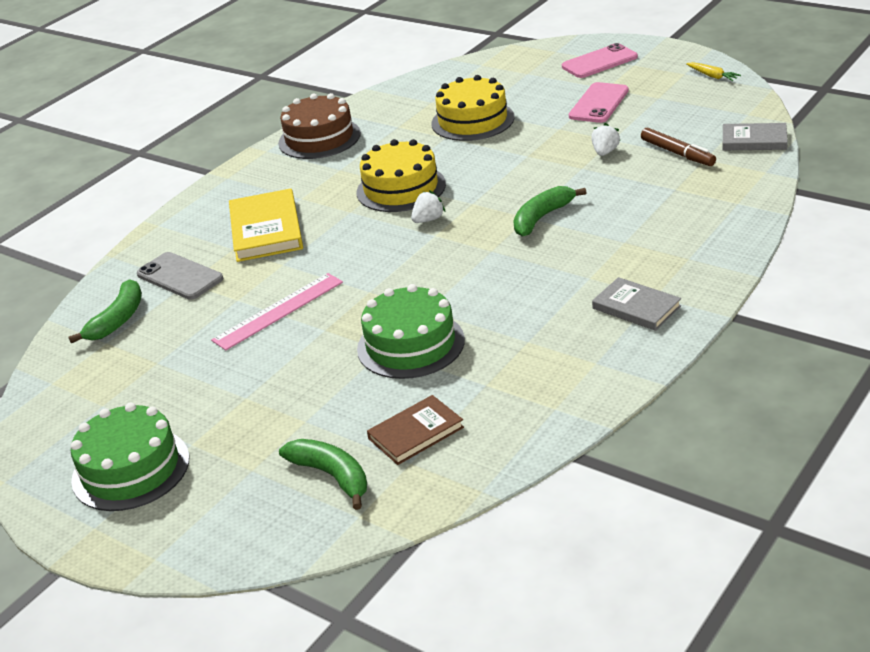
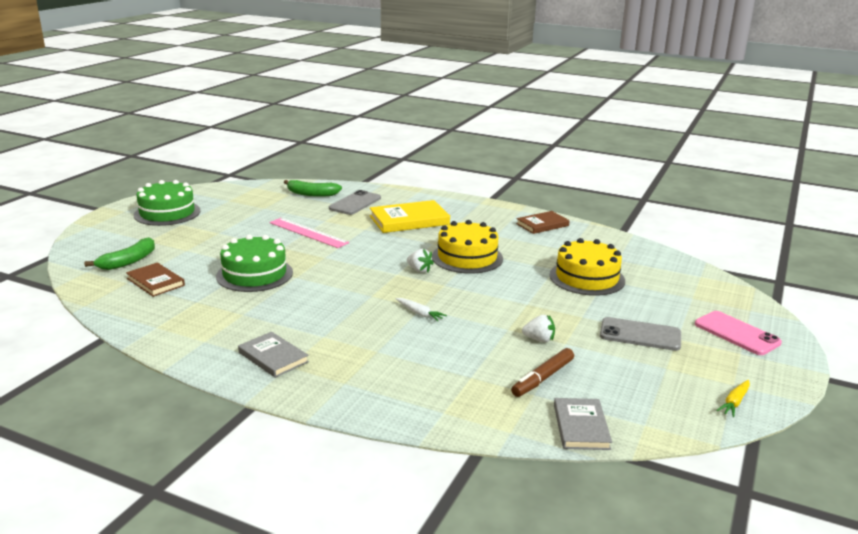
camera: 75 degrees right, 10 degrees down
(319, 138) = (542, 225): brown cake -> brown book
(542, 218) = (419, 313): green banana -> white carrot
(599, 103) = (640, 335): pink phone -> grey phone
(636, 307) = (273, 357): grey book -> grey book turned 75 degrees counterclockwise

